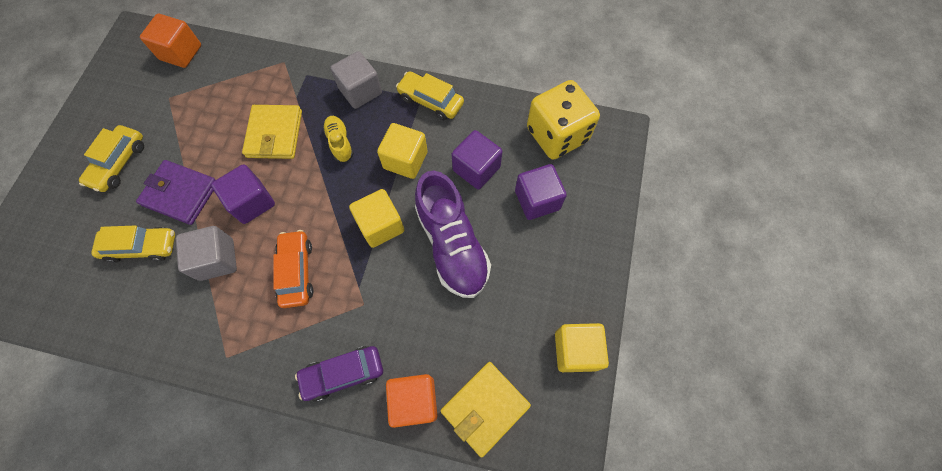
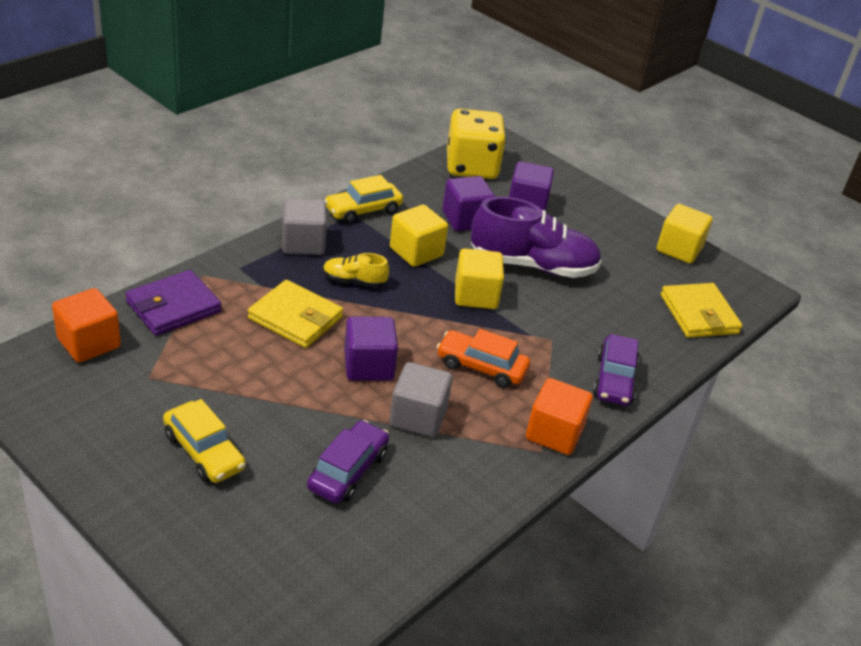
camera: 65 degrees left, 30 degrees down
(141, 247) = (348, 471): yellow car -> purple car
(181, 194) = (304, 415): purple wallet -> purple wallet (173, 307)
(414, 401) = (668, 349): orange cube -> orange cube (554, 433)

